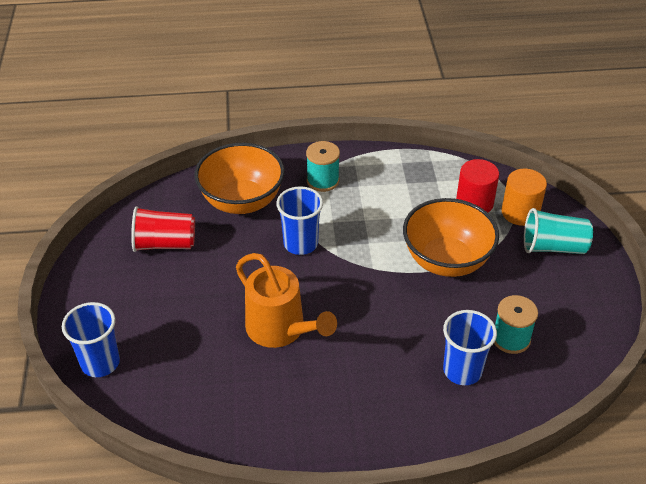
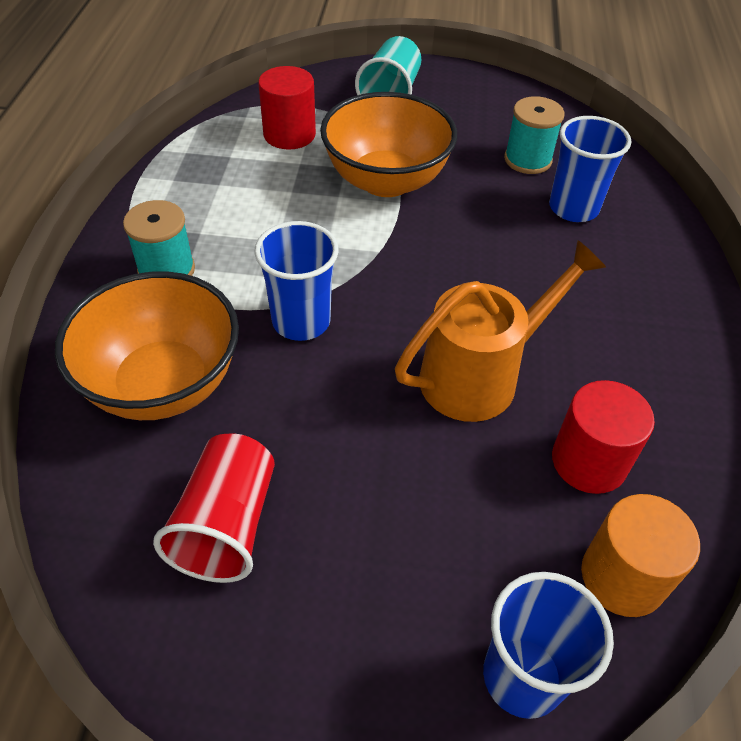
camera: 80 degrees left, 5 degrees up
(228, 386) = (589, 461): none -> red cylinder
(520, 212) = (323, 104): orange cylinder -> orange cylinder (622, 577)

